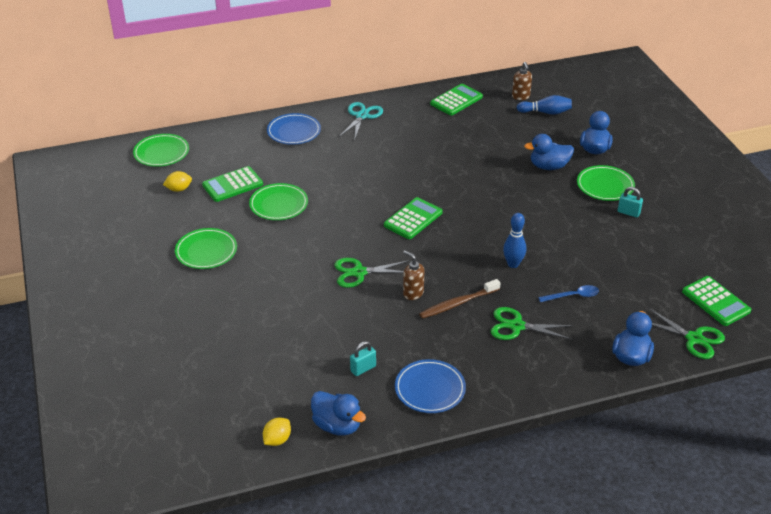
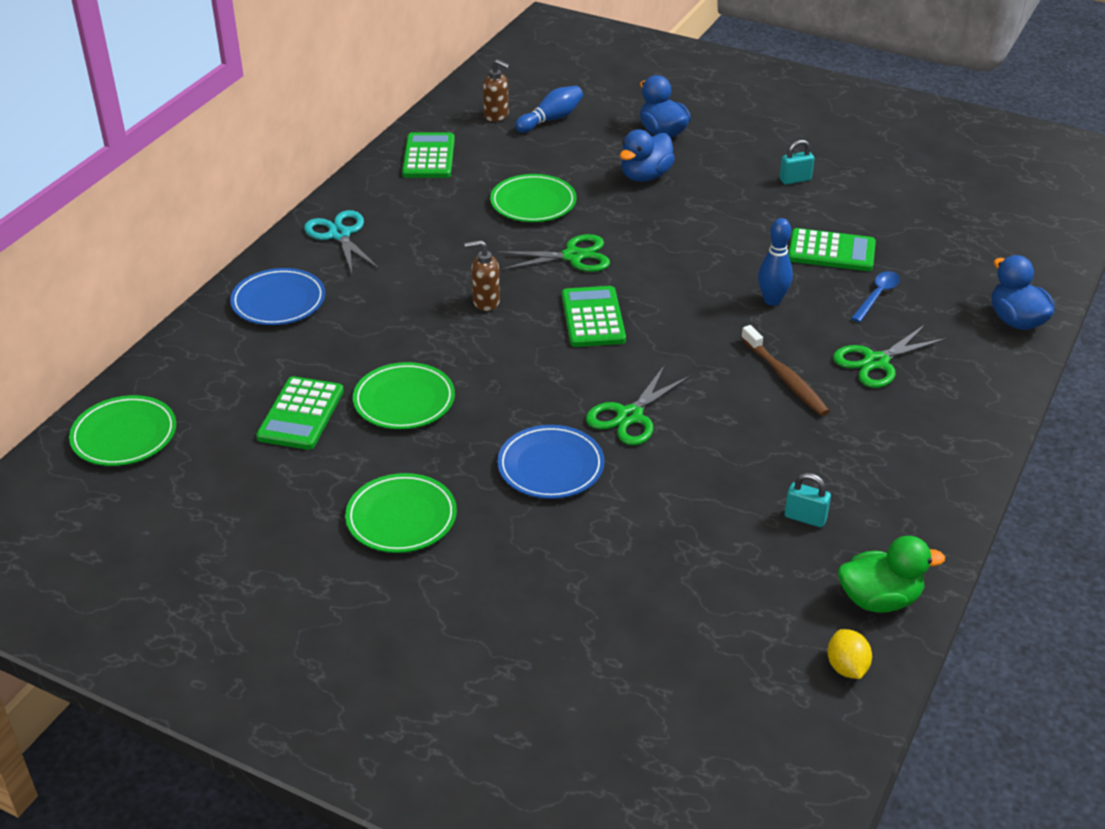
camera: 45 degrees left, 0 degrees up
(179, 189) = (231, 466): yellow lemon -> none
(337, 425) = (879, 599): blue duck -> green duck
(363, 369) = (805, 518): turquoise padlock -> turquoise padlock turned 75 degrees counterclockwise
(413, 293) = (723, 399): brown soap dispenser -> brown soap dispenser (485, 302)
(430, 389) = (902, 487): blue plate -> blue plate (550, 466)
(458, 303) = (785, 378): brown toothbrush -> brown toothbrush turned 45 degrees counterclockwise
(605, 186) = (731, 165): green plate -> green plate (533, 203)
(694, 339) = (1036, 267): green scissors -> green scissors (573, 256)
(716, 301) = (998, 220): green calculator -> green calculator (831, 251)

